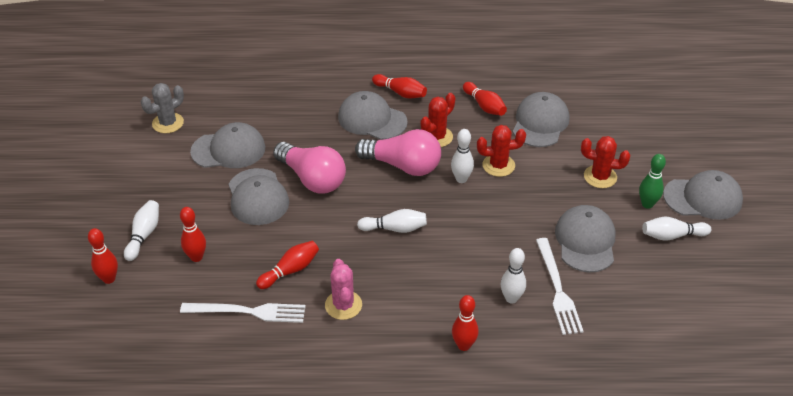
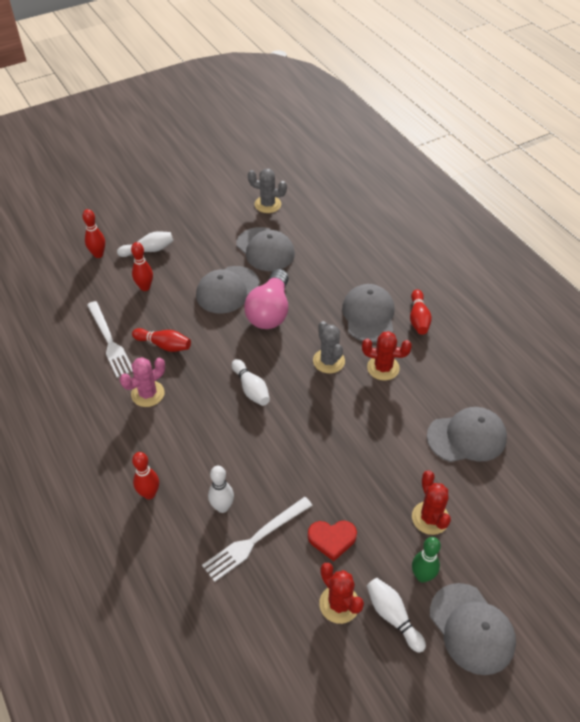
camera: 60 degrees right, 5 degrees up
(403, 166) = (328, 361): pink light bulb -> grey cactus
(461, 179) = (343, 408): white bowling pin -> none
(484, 106) = (453, 384): red bowling pin -> none
(498, 165) = (382, 428): red cactus -> red cactus (339, 604)
(585, 241) = (332, 539): grey cap -> red heart

